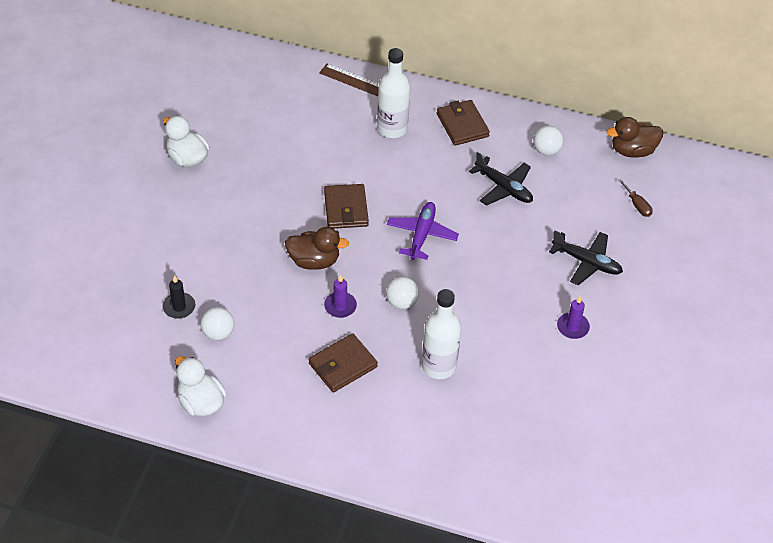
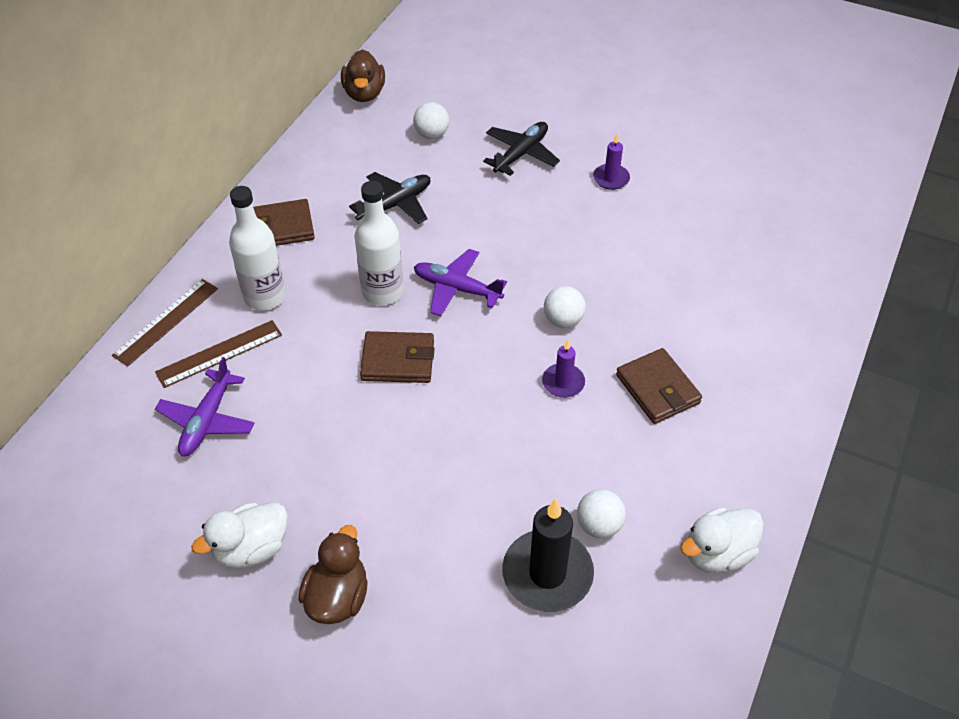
camera: 80 degrees left, 0 degrees up
(179, 307) = (547, 573): black candle -> black candle, size x1.87
(280, 120) = (207, 420): none -> purple plane
(314, 261) = (483, 403): brown duck -> brown duck (337, 597)
(337, 115) = (219, 353): none -> brown ruler
(439, 366) = (661, 297): white bottle -> white bottle (382, 292)
(546, 151) = (345, 160): white ball -> white ball (431, 134)
(637, 205) = (445, 103): brown screwdriver -> none

